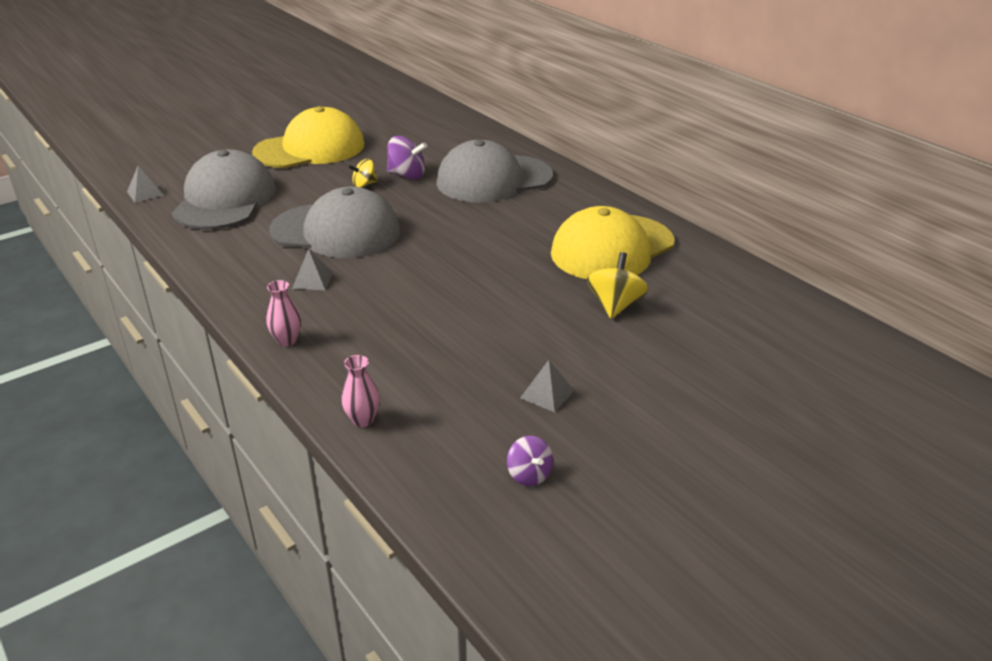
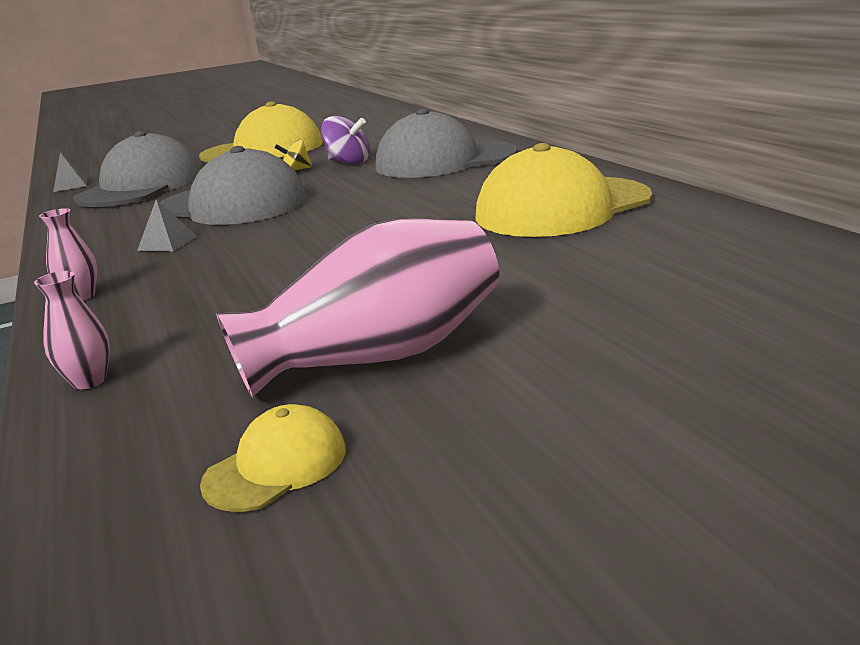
camera: 15 degrees right, 10 degrees down
(529, 475) = (276, 465): purple spinning top -> yellow cap
(547, 394) = (379, 356): grey pyramid -> pink vase
(615, 305) = (539, 259): yellow spinning top -> none

